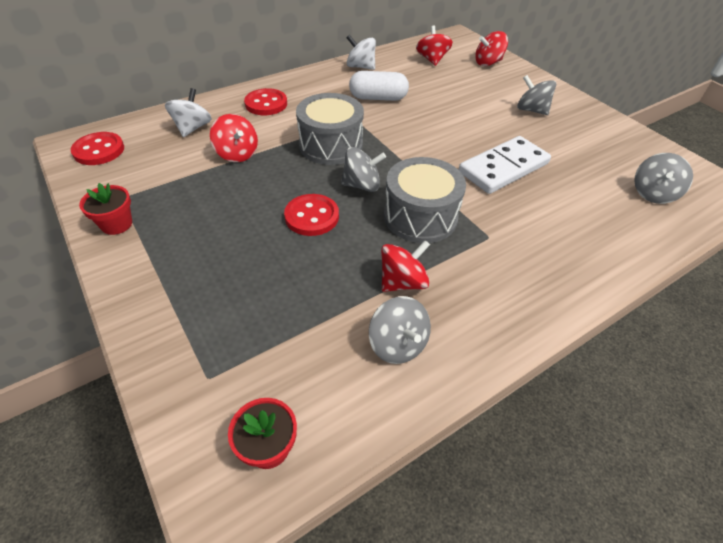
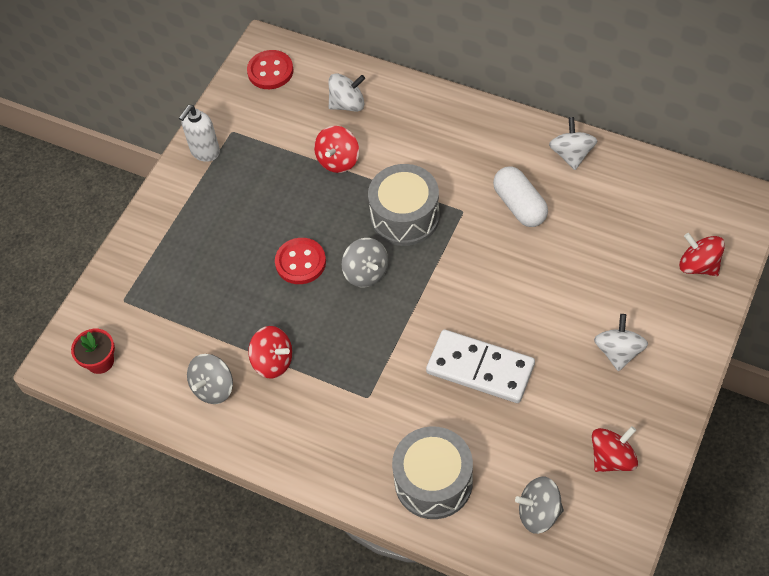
camera: 65 degrees right, 10 degrees up
(116, 224) = (205, 152): red flower pot -> white soap dispenser
(266, 104) = (429, 126): red button -> none
(420, 217) = (356, 336): grey drum -> grey drum (433, 482)
(432, 60) = (652, 208): red spinning top -> red spinning top (612, 458)
(531, 110) = (618, 352): grey spinning top -> white spinning top

